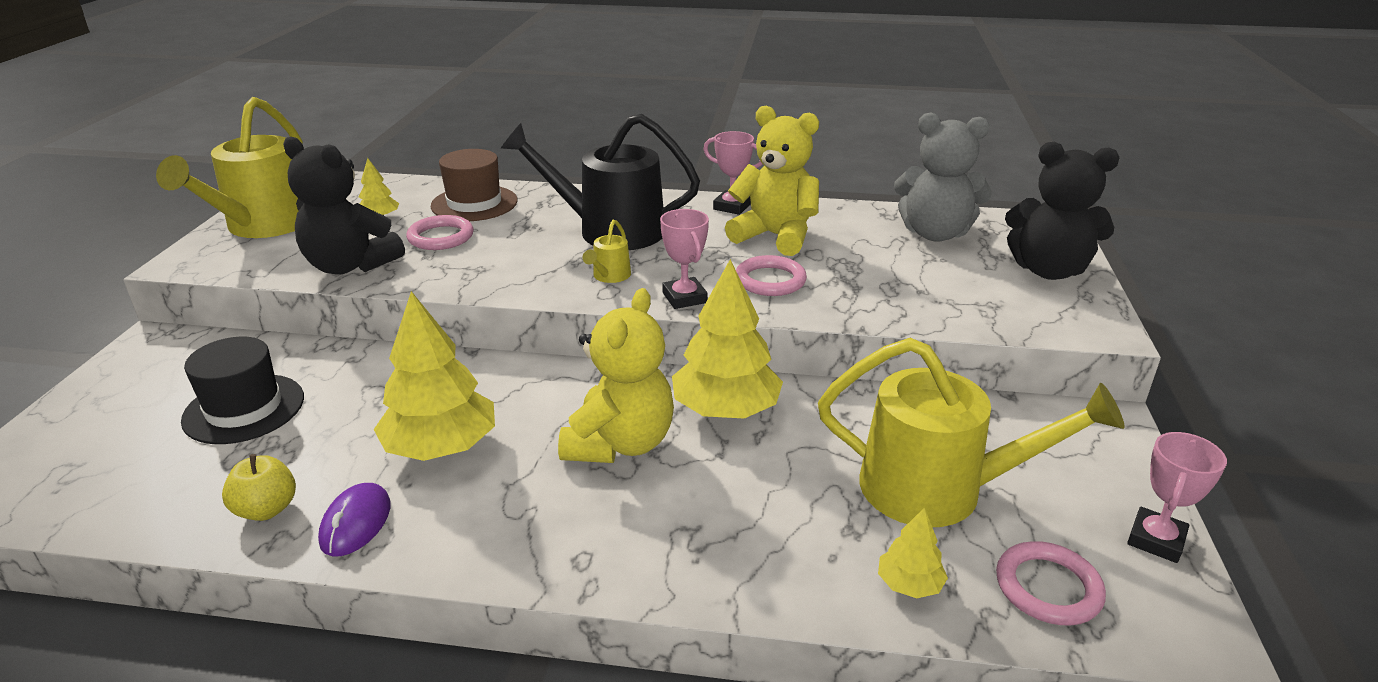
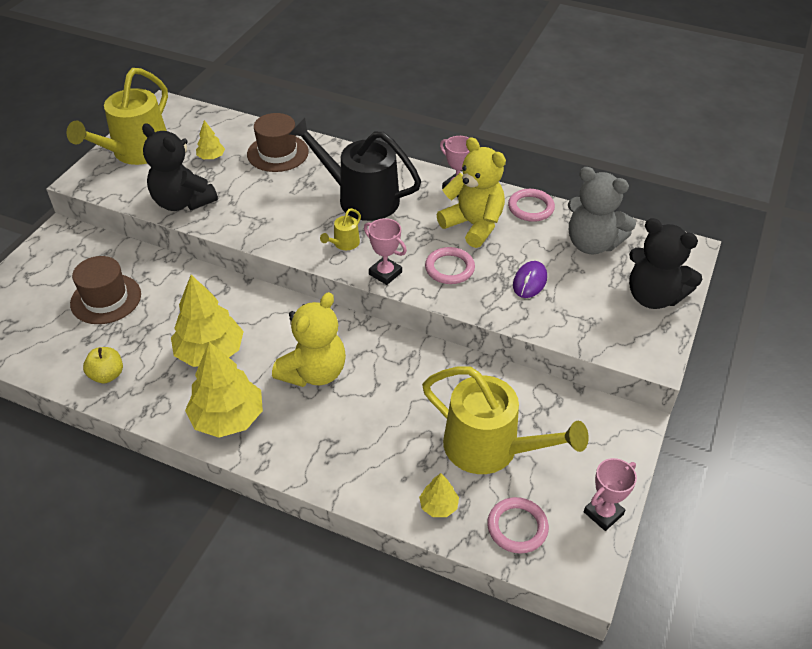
camera: 15 degrees right, 15 degrees up
(244, 409) = (106, 299): black hat -> brown hat
(356, 523) = (152, 395): purple mouse -> purple mouse (529, 282)
(441, 237) = (246, 184): pink ring -> pink ring (531, 208)
(684, 298) = (385, 273): pink trophy -> pink trophy turned 45 degrees counterclockwise
(725, 410) = (388, 360): yellow tree -> yellow tree (227, 418)

